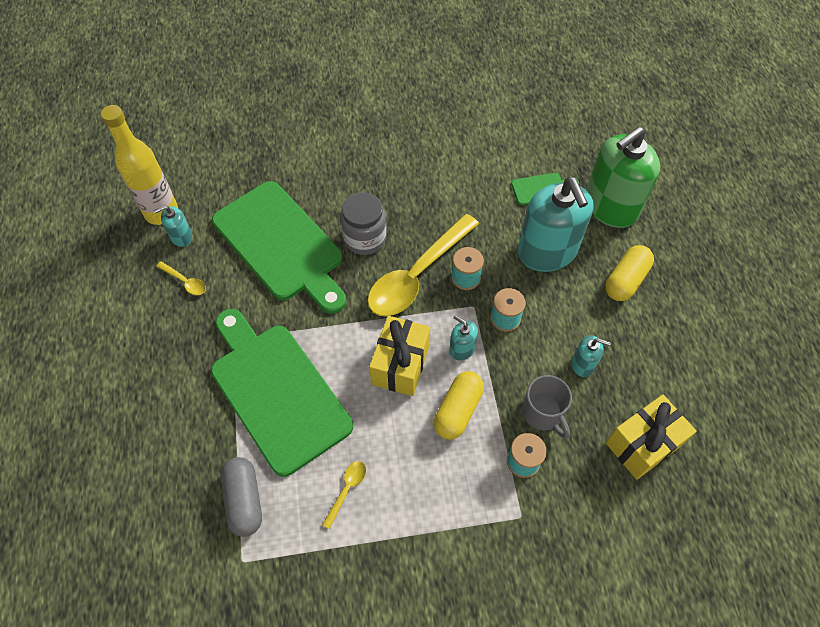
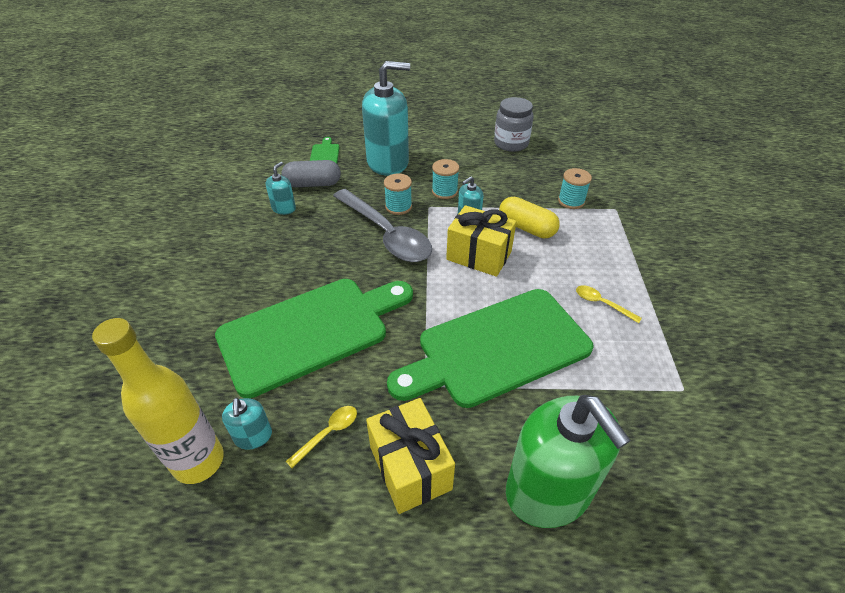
camera: 80 degrees left, 15 degrees down
(244, 500) = (619, 384): grey capsule -> grey capsule (313, 184)
(365, 238) = (330, 264): grey jar -> grey jar (511, 143)
(417, 275) = (386, 234): yellow spoon -> grey spoon
(543, 413) = (531, 186): grey mug -> none
(583, 364) = (492, 162): turquoise soap dispenser -> turquoise soap dispenser (284, 208)
(610, 207) = (358, 129): green soap dispenser -> green soap dispenser (548, 491)
(625, 280) = (425, 133): yellow capsule -> none
(643, 444) = (557, 149): yellow gift -> yellow gift (410, 468)

